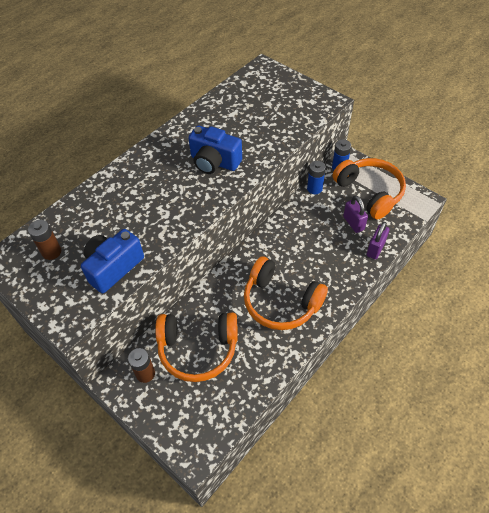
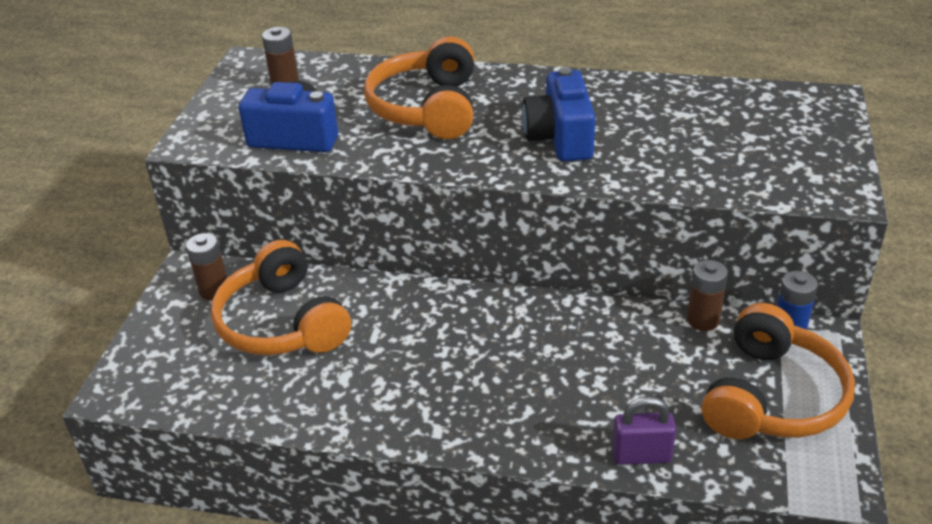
camera: 60 degrees right, 15 degrees down
(281, 302) = (427, 375): orange headphones -> orange headphones (428, 108)
(314, 188) = (703, 320): blue battery -> brown battery
(353, 223) = (673, 402): purple padlock -> none

